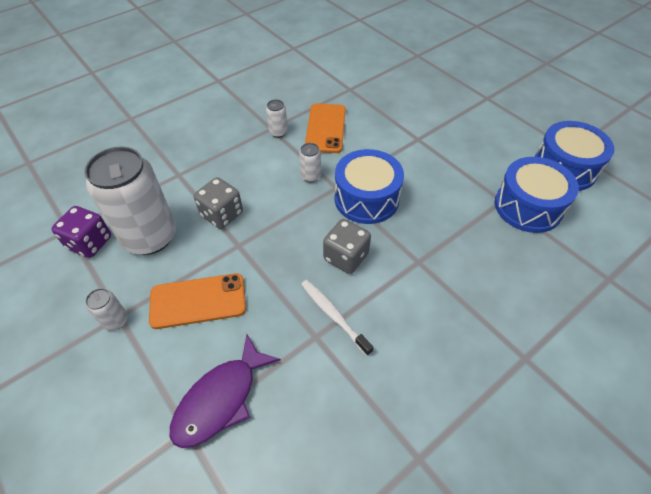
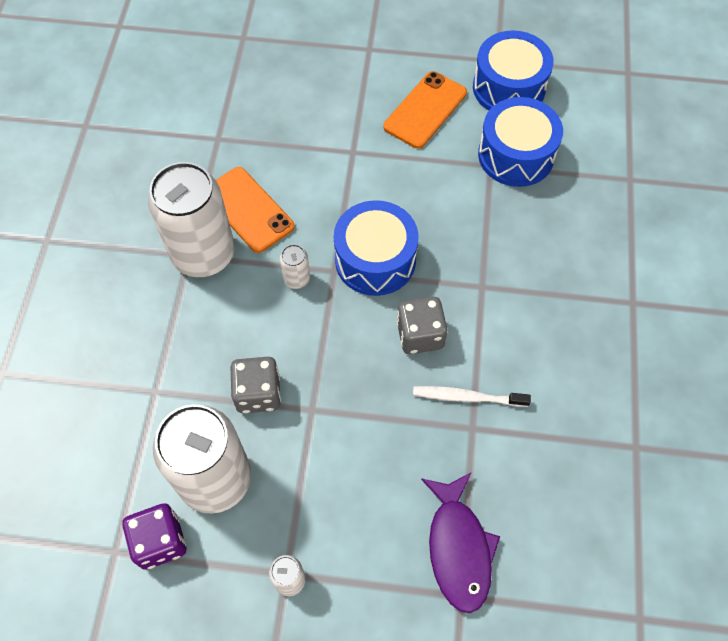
camera: 45 degrees left, 10 degrees up
(198, 301) = (341, 492): orange phone -> orange phone (425, 110)
(278, 132) = (203, 254): white can -> white can, size x2.44

